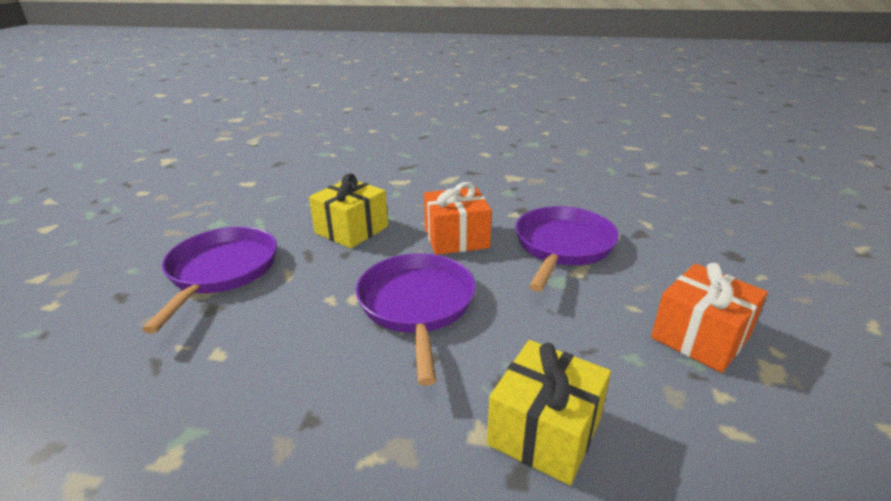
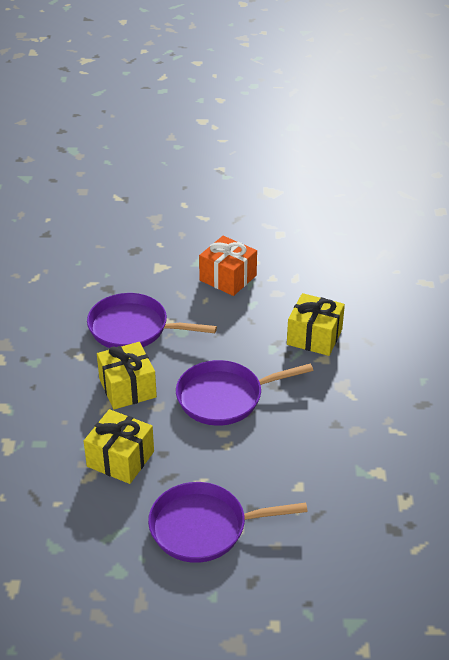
camera: 100 degrees left, 10 degrees up
(456, 238) = (127, 388): orange gift -> yellow gift

